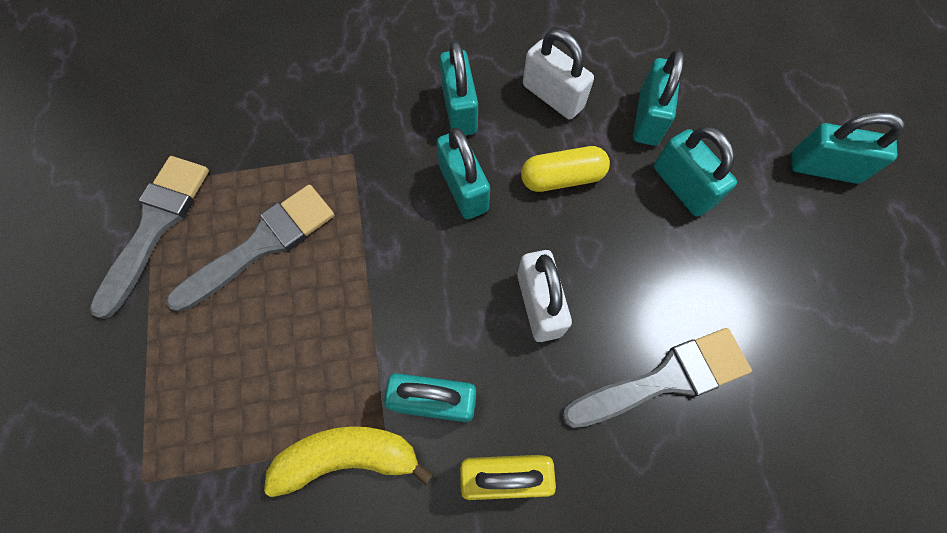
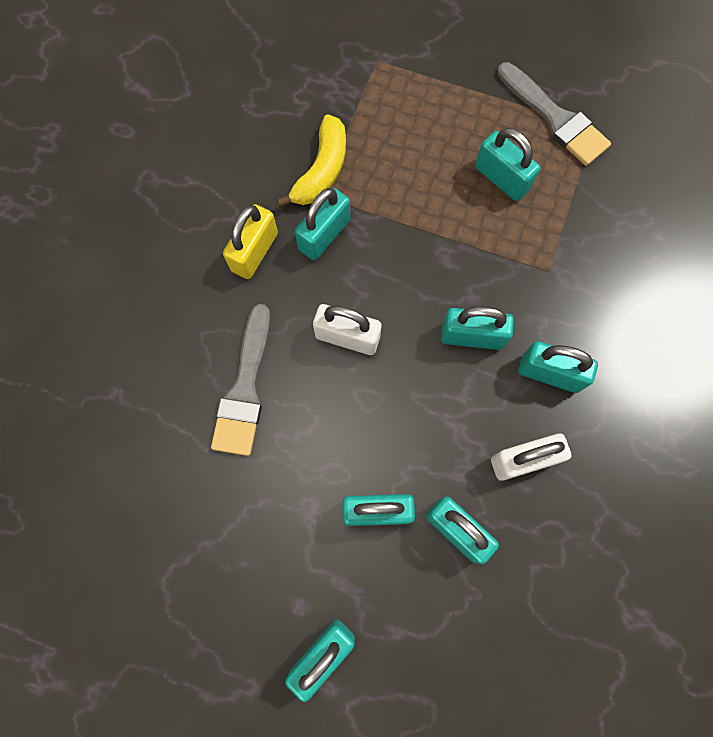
camera: 120 degrees right, 5 degrees up
(262, 244) = (501, 178): grey brush -> turquoise padlock
(562, 178) = (439, 417): yellow capsule -> none

